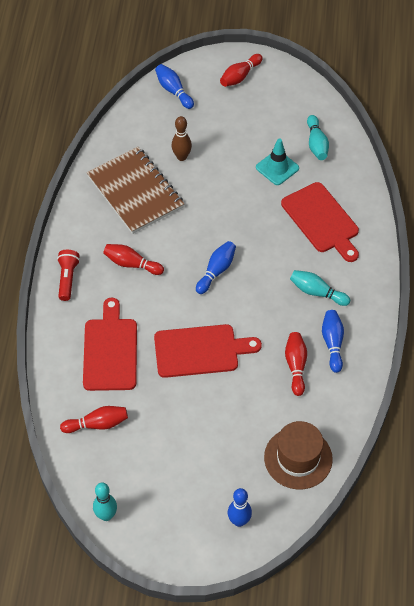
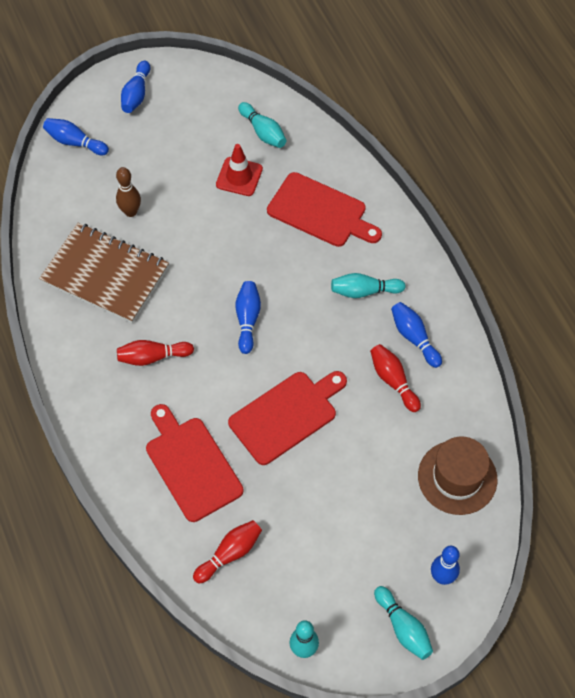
camera: 30 degrees left, 5 degrees up
(67, 279) = (93, 408): red flashlight -> none
(187, 540) = (403, 627): none -> turquoise bowling pin
(240, 76) = (136, 94): red bowling pin -> blue bowling pin
(277, 168) = (239, 177): turquoise traffic cone -> red traffic cone

